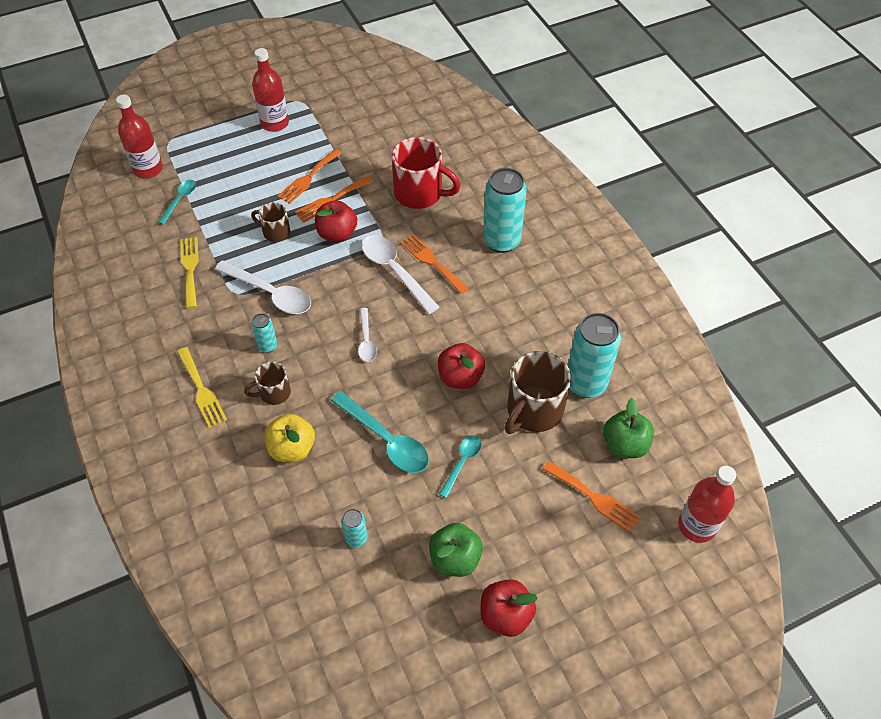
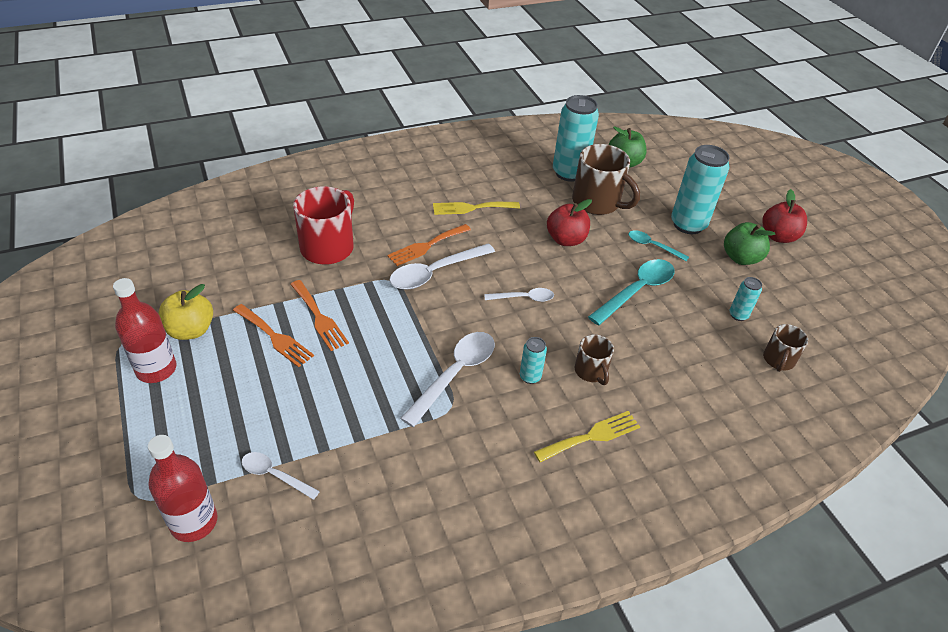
camera: 90 degrees left, 10 degrees down
(180, 200) = (274, 475): turquoise spoon -> white spoon
(190, 269) = (405, 456): yellow fork -> yellow fork (471, 208)
(275, 232) = (359, 369): brown mug -> brown mug (778, 360)
(292, 448) = (655, 357): yellow apple -> yellow apple (191, 330)
(337, 234) = (373, 314): red apple -> none
(501, 241) = (407, 199): turquoise can -> turquoise can (688, 224)
(594, 498) = (672, 183): orange fork -> none
(697, 525) = (684, 143): red bottle -> none

